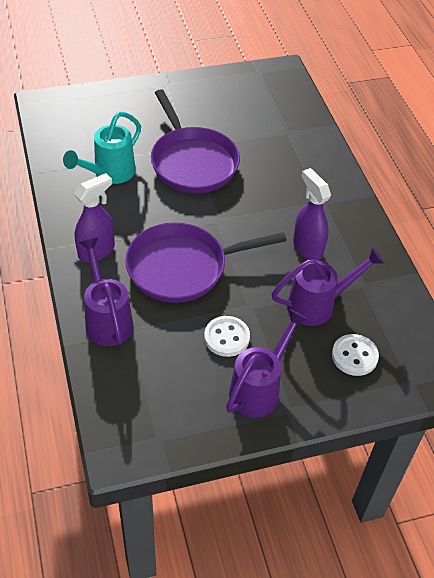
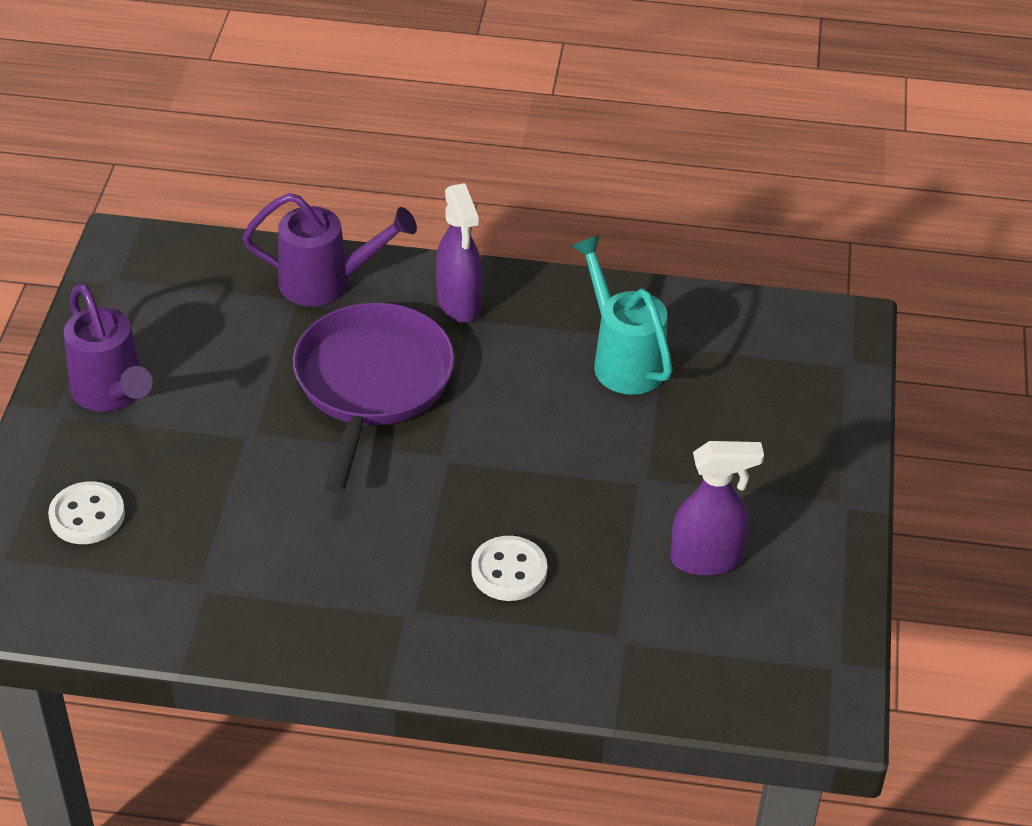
camera: 115 degrees right, 5 degrees down
(192, 162) = (602, 469): purple pan -> none
(226, 337) = (215, 390): white button -> white button (509, 571)
(307, 247) = (322, 547): purple spray bottle -> purple spray bottle (706, 559)
(318, 305) = (202, 512): purple watering can -> none

